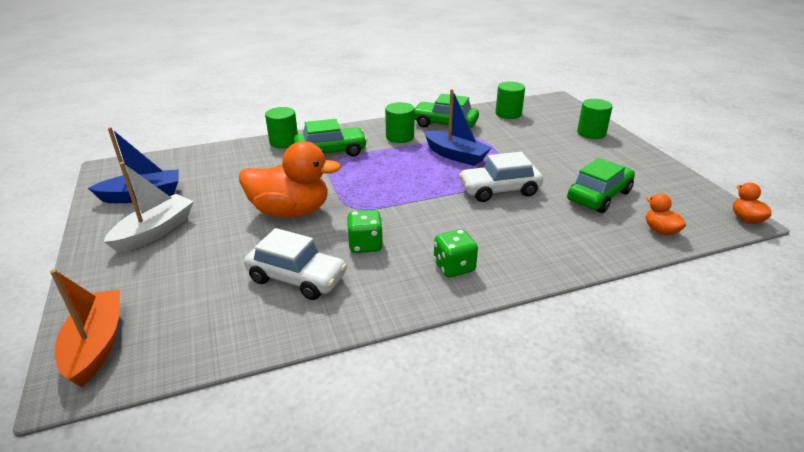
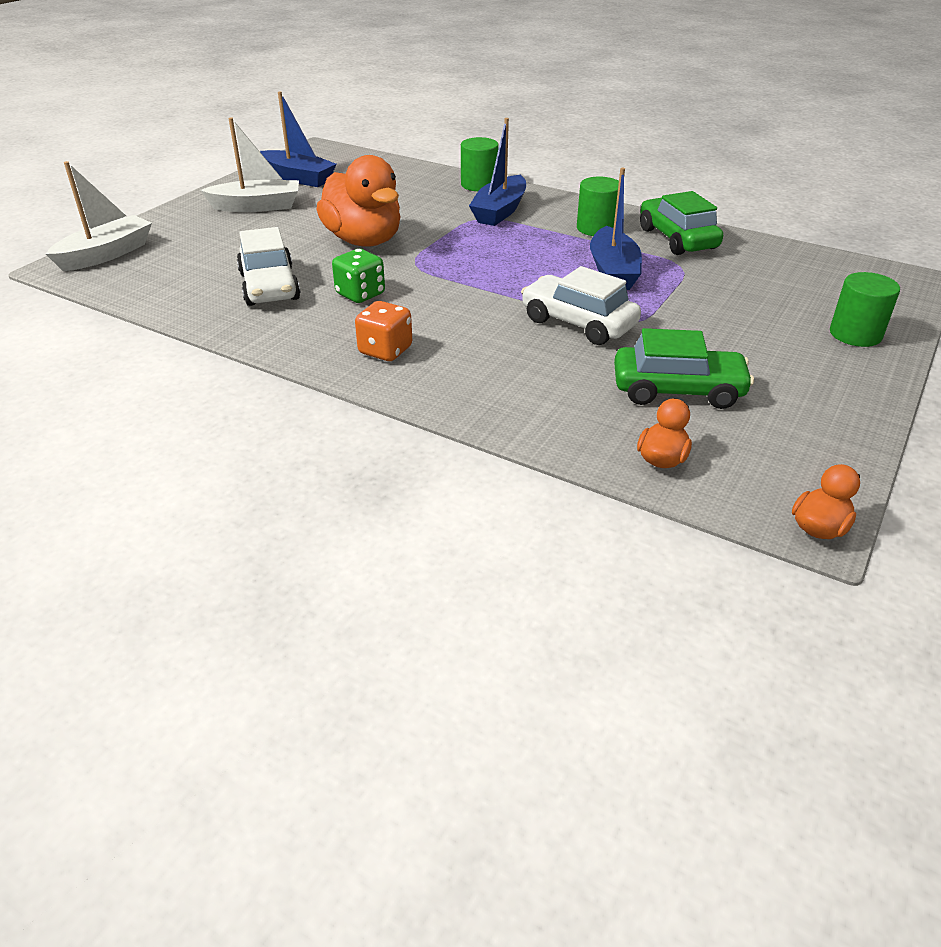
camera: 50 degrees right, 5 degrees up
(96, 345) = (106, 254): orange boat -> white boat
(331, 152) = (499, 211): green car -> blue boat
(454, 267) = (385, 351): green dice -> orange dice
(508, 114) = (790, 263): green cylinder -> none

